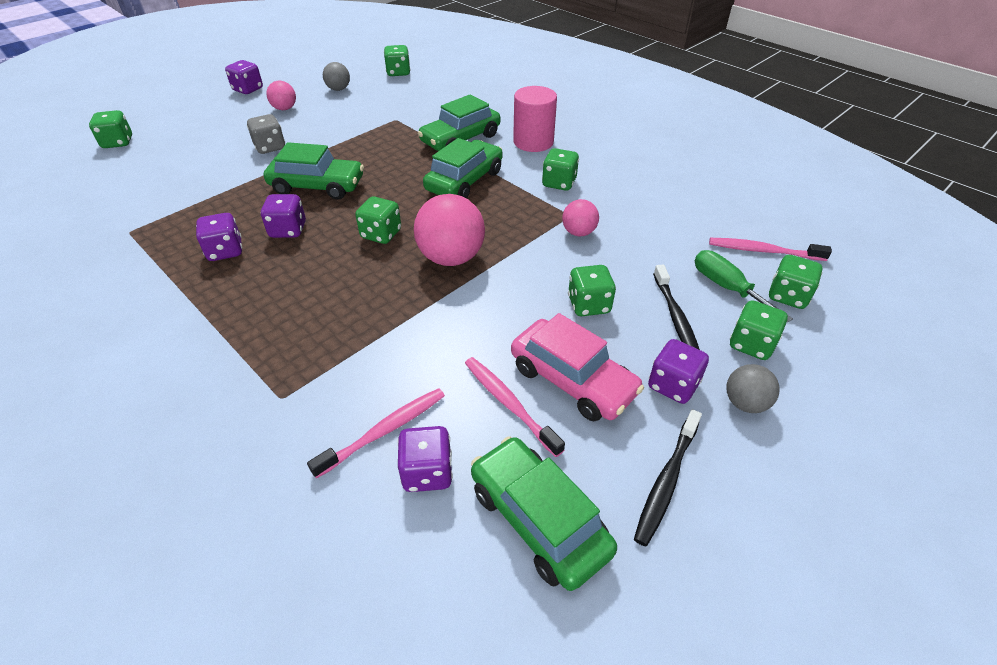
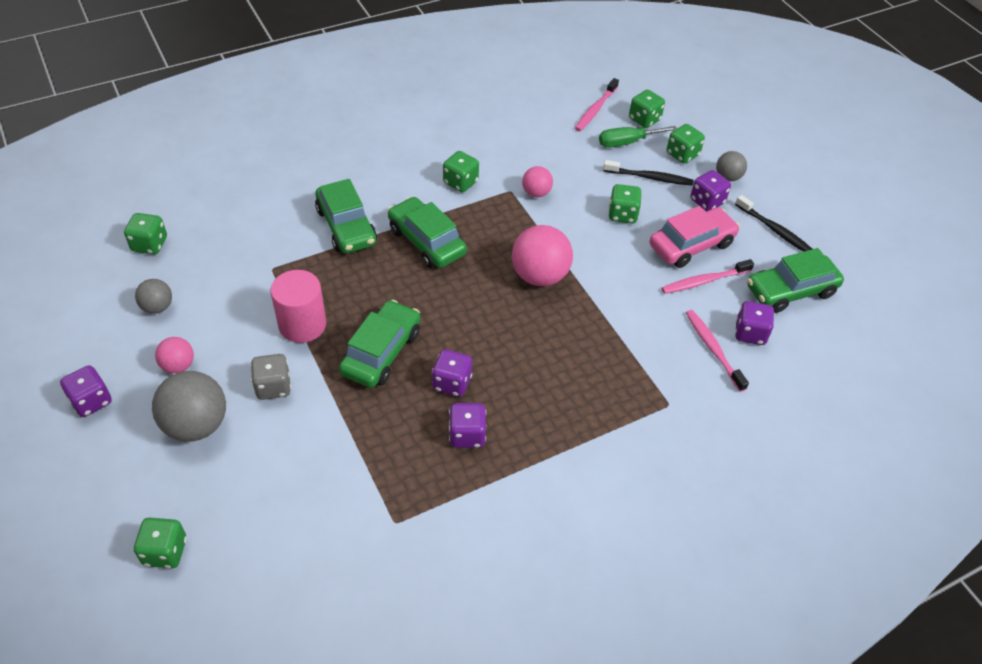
camera: 75 degrees left, 5 degrees up
(229, 127) = (196, 425): none -> grey ball
(381, 234) = (487, 315): green dice -> none
(533, 142) = (381, 178): pink cylinder -> pink cylinder (302, 325)

